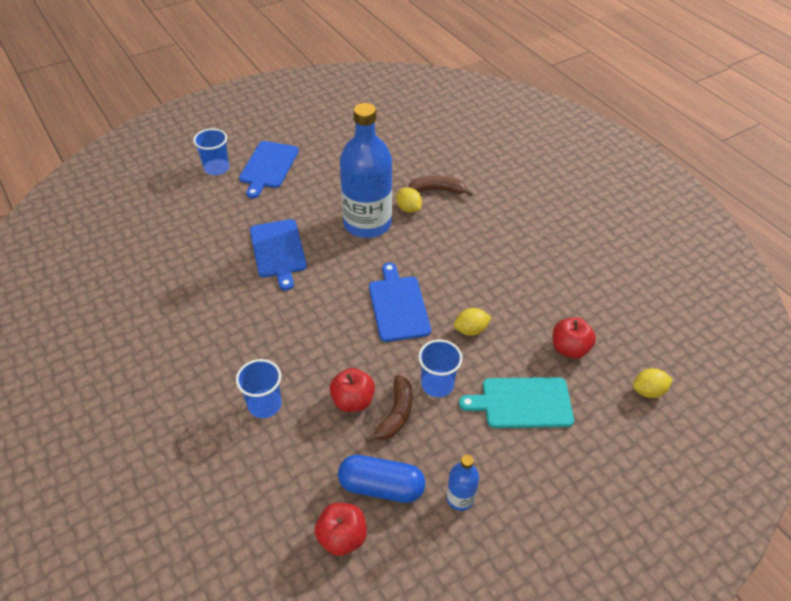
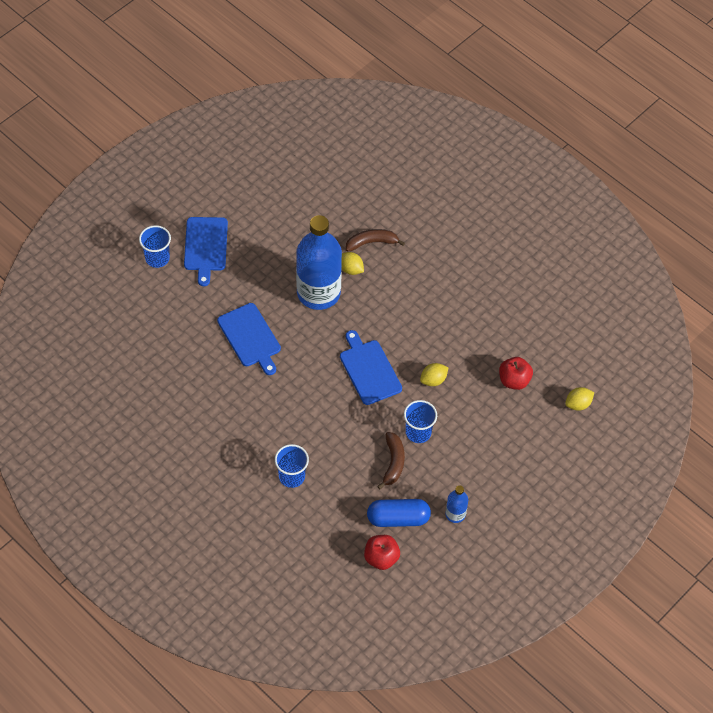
camera: 15 degrees left, 10 degrees up
(353, 401) = (358, 459): red apple -> none
(522, 403) = (485, 433): turquoise cutting board -> none

